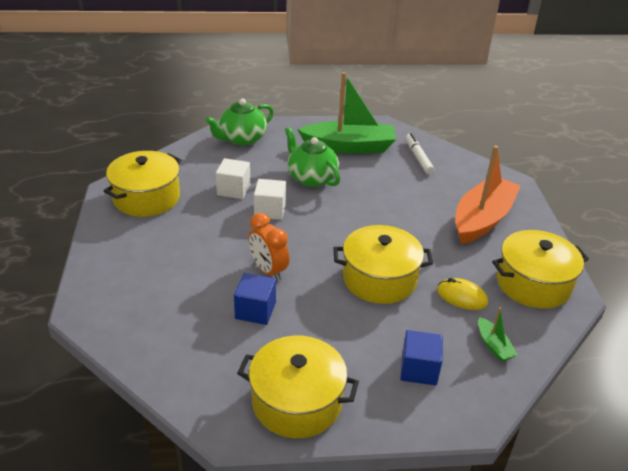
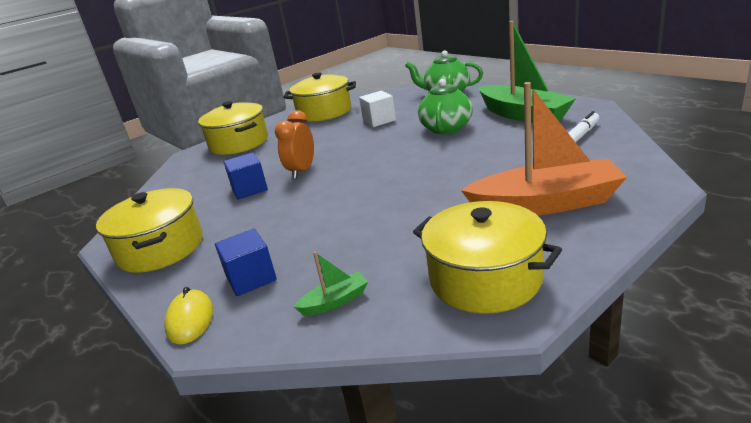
camera: 60 degrees right, 10 degrees down
(270, 210) = (376, 138): white cube -> none
(379, 279) = (356, 207): yellow pot -> yellow pot (239, 143)
(462, 296) = (391, 251): yellow mouse -> yellow mouse (190, 319)
(493, 345) = (335, 301): green boat -> green boat turned 150 degrees counterclockwise

